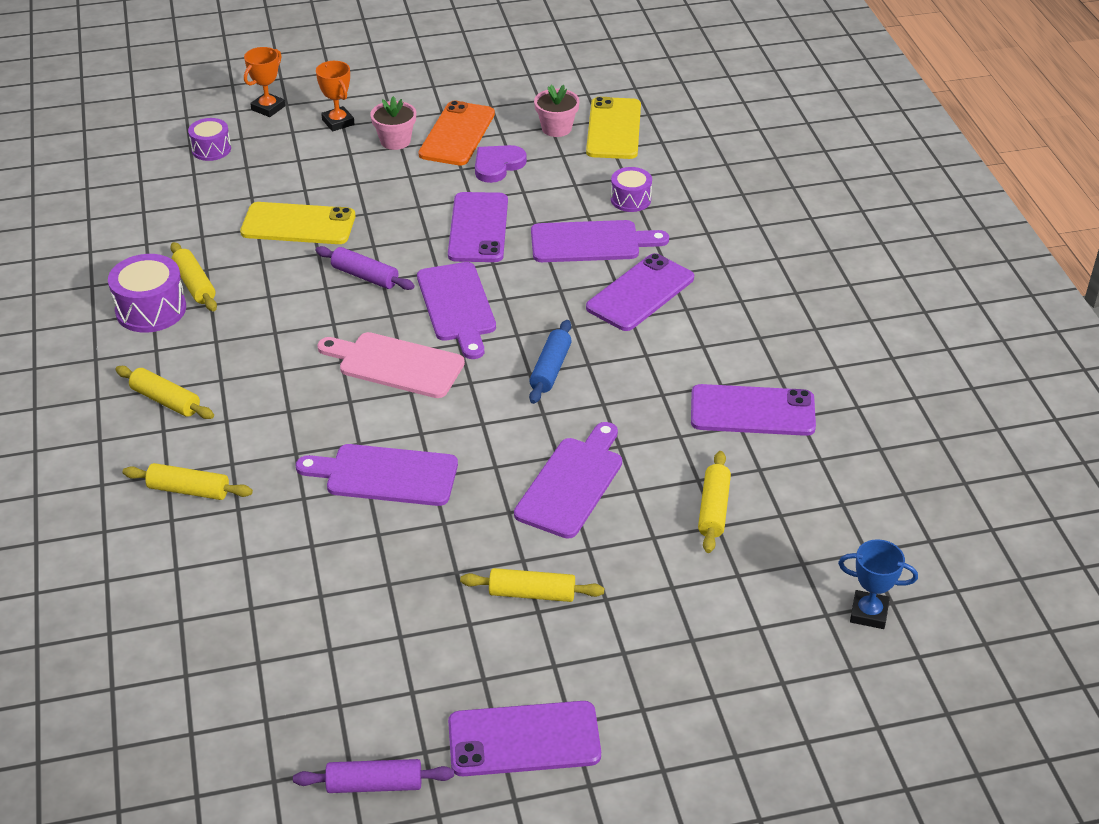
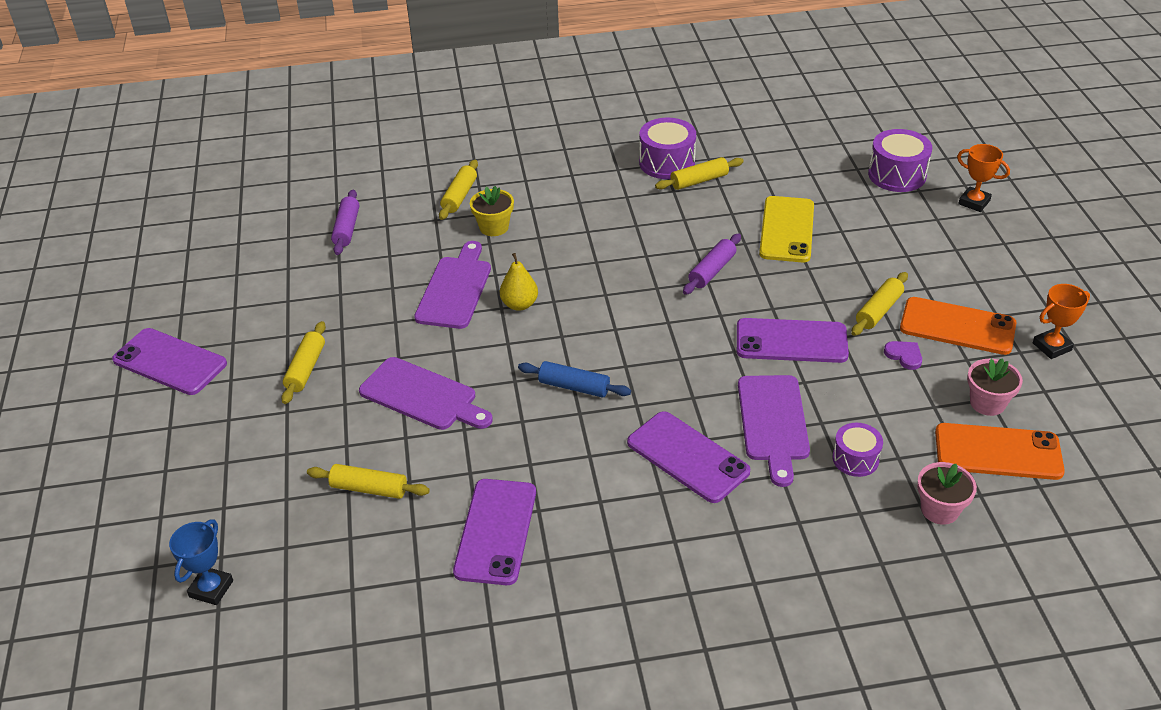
camera: 95 degrees right, 0 degrees up
(165, 400) = (558, 178): yellow rolling pin -> yellow rolling pin (878, 310)
(211, 149) = (897, 175): purple drum -> purple drum, size x1.59
(263, 451) = (494, 227): none -> yellow flower pot
(338, 122) = (960, 246): orange trophy -> orange trophy (1052, 347)
(374, 784) = (164, 292): purple rolling pin -> purple rolling pin (347, 229)
(395, 141) = (935, 284): pink flower pot -> pink flower pot (939, 510)
(395, 364) = (589, 292): pink cutting board -> none
(416, 418) = (519, 304): none -> yellow pear
(457, 306) = (668, 327): purple cutting board -> none
(497, 165) = (904, 356): purple heart -> purple heart, size x0.64
(524, 739) = (170, 362): purple phone -> purple phone turned 60 degrees counterclockwise
(614, 129) = (998, 452): yellow phone -> orange phone

